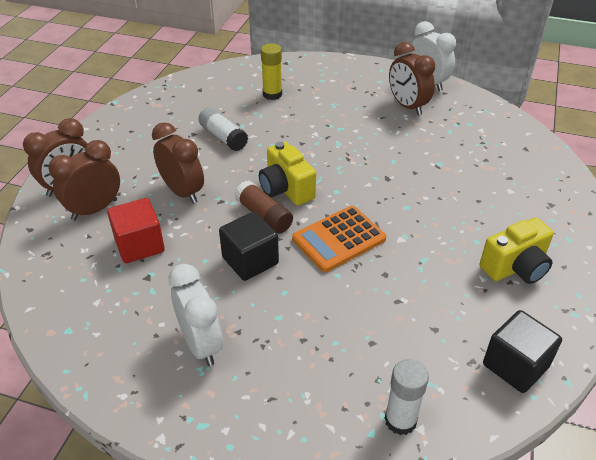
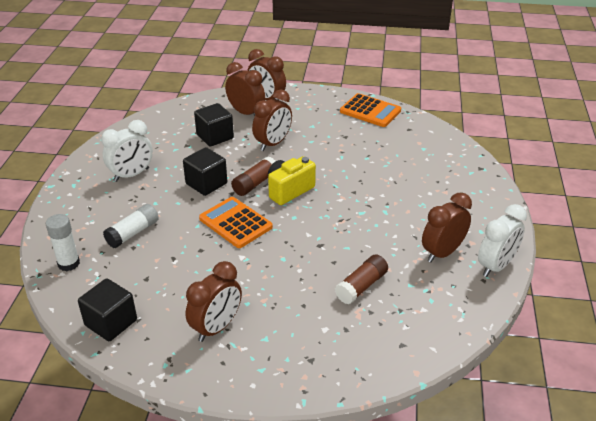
camera: 80 degrees right, 5 degrees down
(139, 245) = (215, 136): red cube -> black cube
(149, 108) = (370, 111): none -> orange calculator
(223, 137) = (346, 151): white glue stick -> white glue stick (133, 233)
(272, 94) = (420, 167): yellow glue stick -> none
(452, 159) = (361, 286): none -> brown glue stick
(515, 267) = (216, 327): yellow camera -> brown clock

